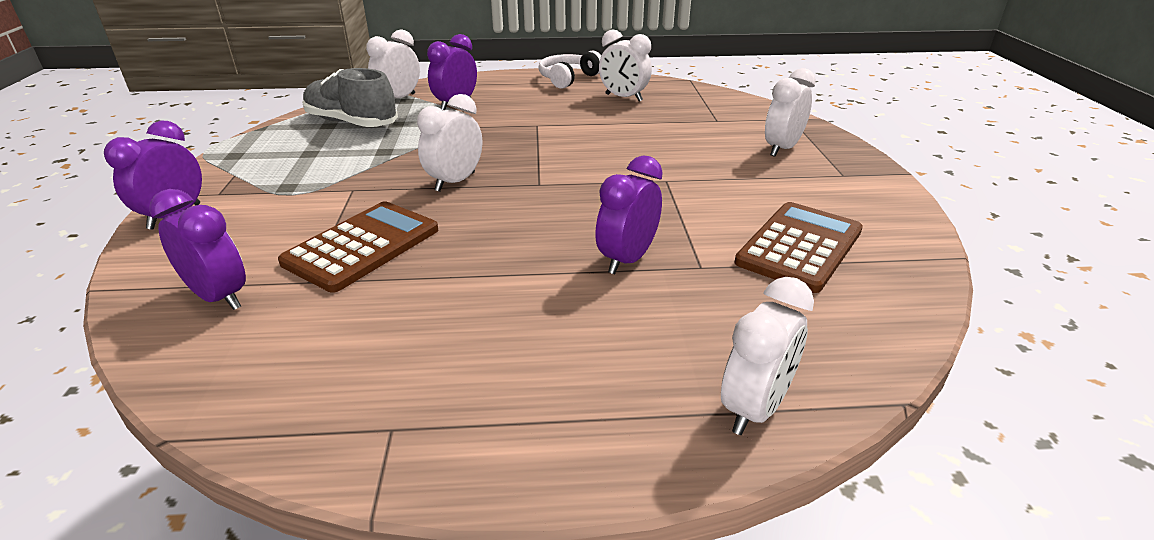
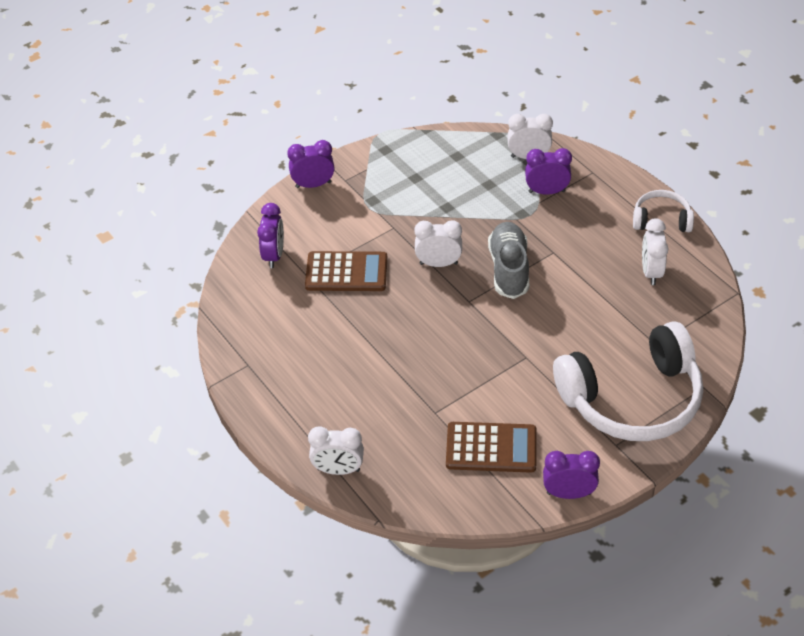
camera: 60 degrees right, 15 degrees up
(352, 123) = (470, 163): grey shoe -> grey shoe (509, 269)
(627, 259) = (417, 380): purple clock -> purple clock (568, 493)
(782, 149) = (632, 399): white clock -> white headphones

